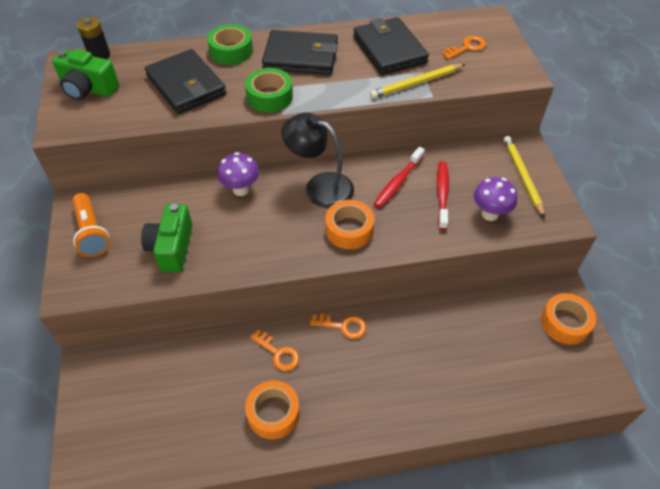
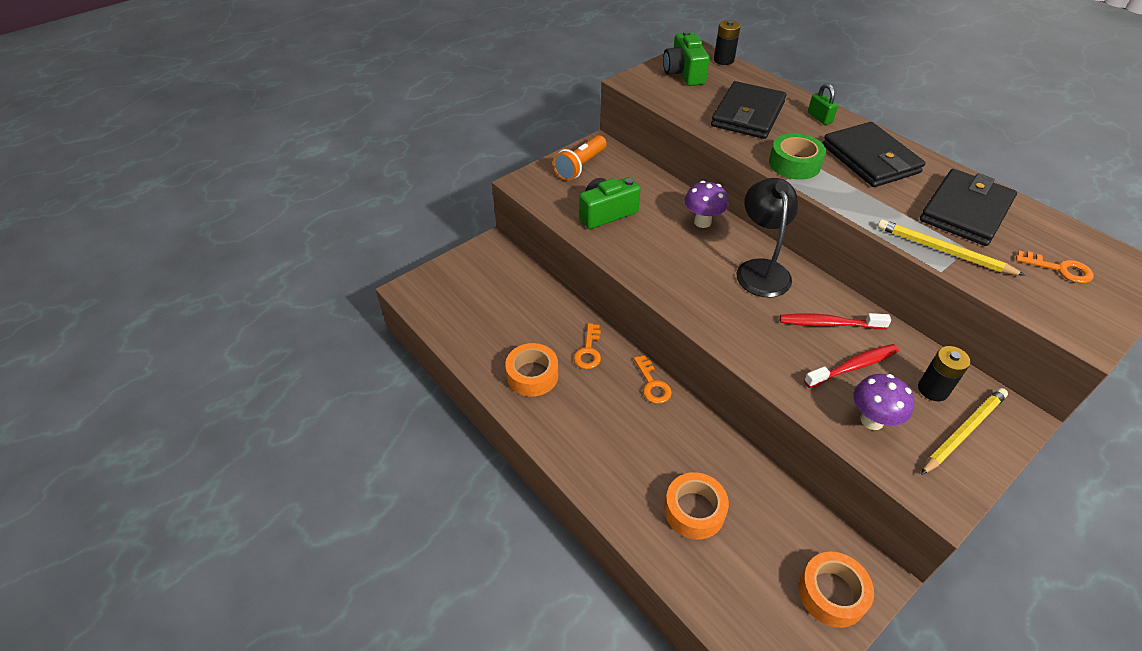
camera: 60 degrees right, 5 degrees down
(231, 51) = (819, 118): green tape -> green padlock
(349, 229) = (732, 313): orange tape -> orange tape (694, 510)
(484, 168) = (933, 389): none -> black battery

